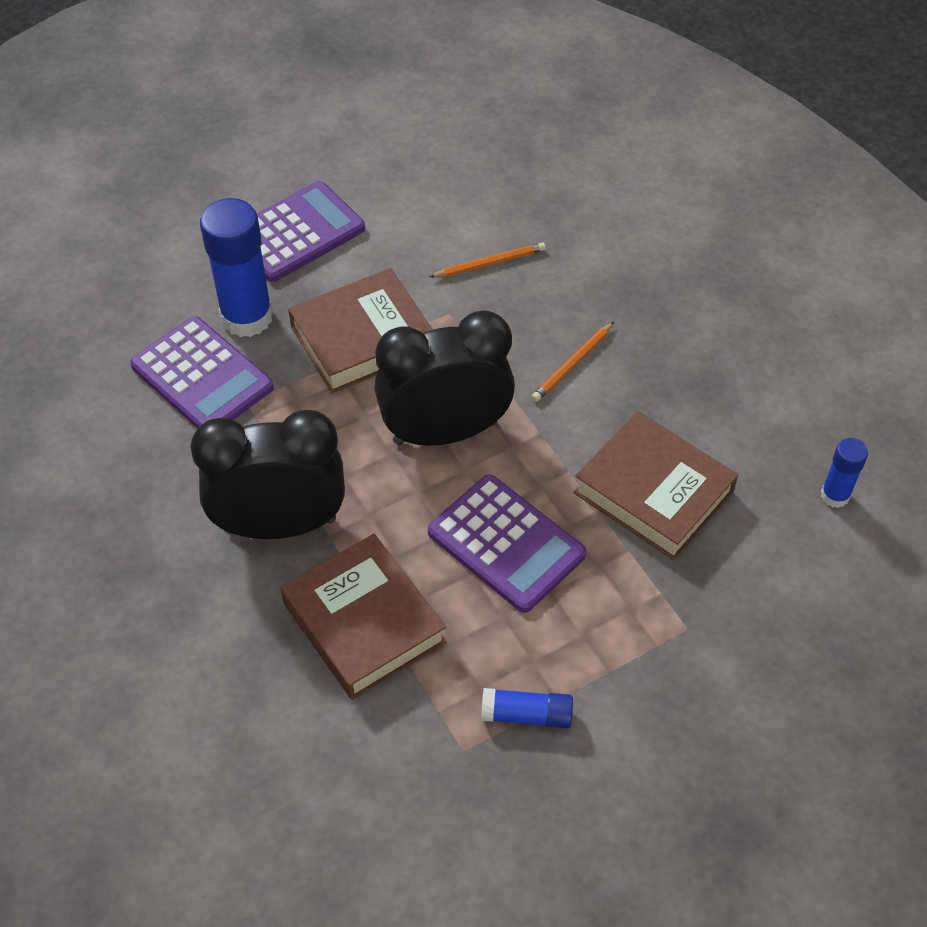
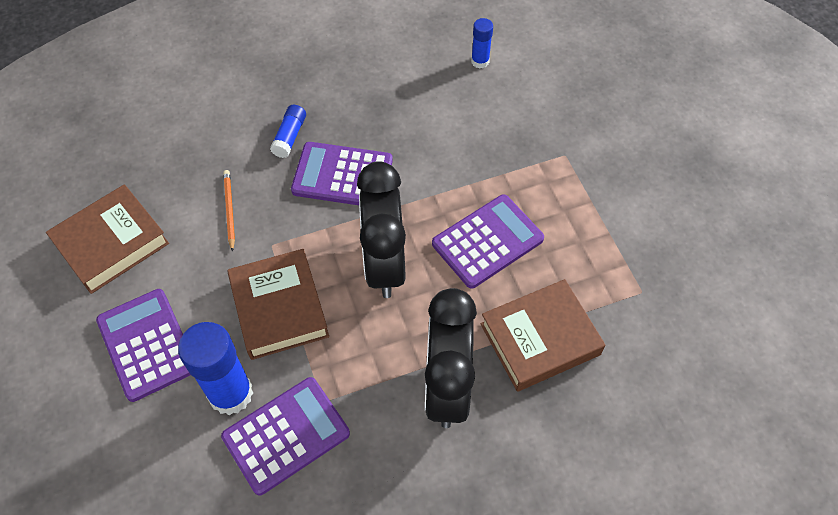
camera: 80 degrees left, 5 degrees up
(526, 715) = (619, 251): blue glue stick -> blue glue stick (289, 136)
(572, 364) = (342, 175): orange pencil -> purple calculator
(653, 492) = (460, 151): brown book -> brown book (111, 243)

